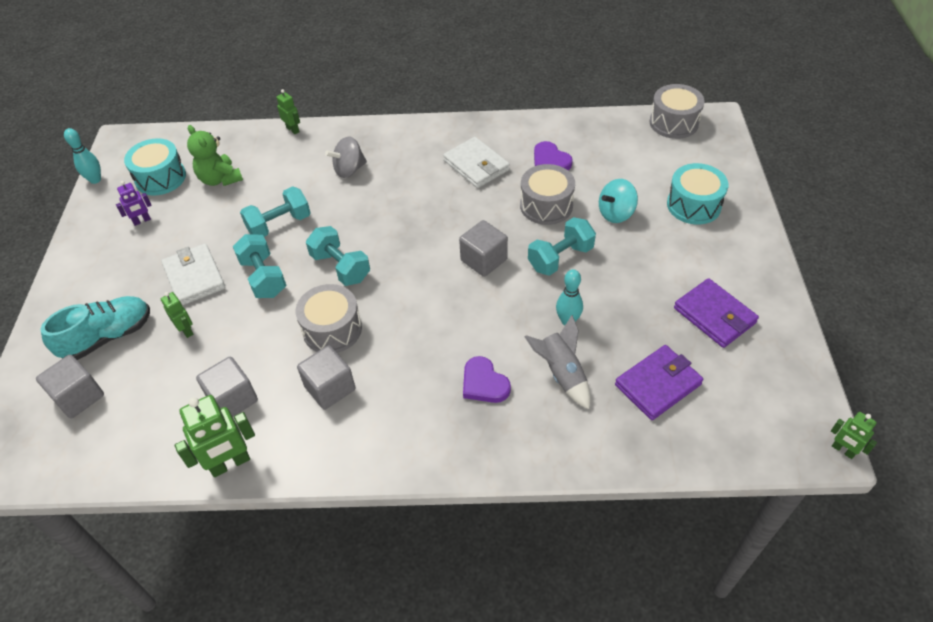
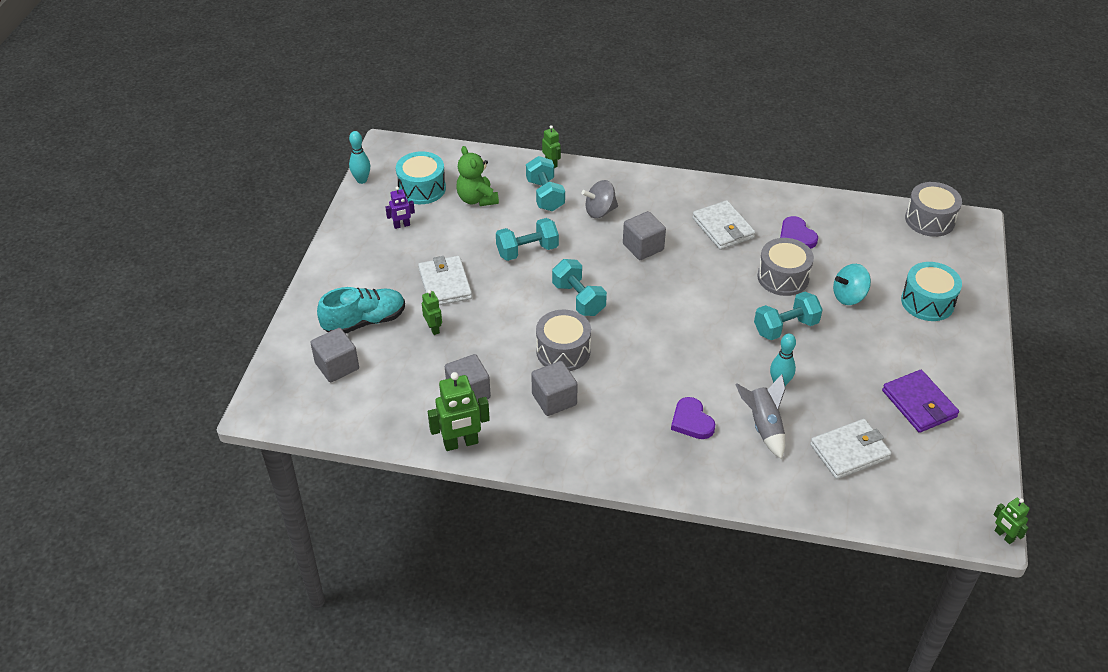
camera: 10 degrees right, 5 degrees down
(263, 277) = (507, 295): turquoise dumbbell -> turquoise dumbbell (545, 195)
(484, 260) = (712, 316): grey cube -> grey cube (643, 247)
(658, 384) = (849, 451): purple wallet -> white wallet

